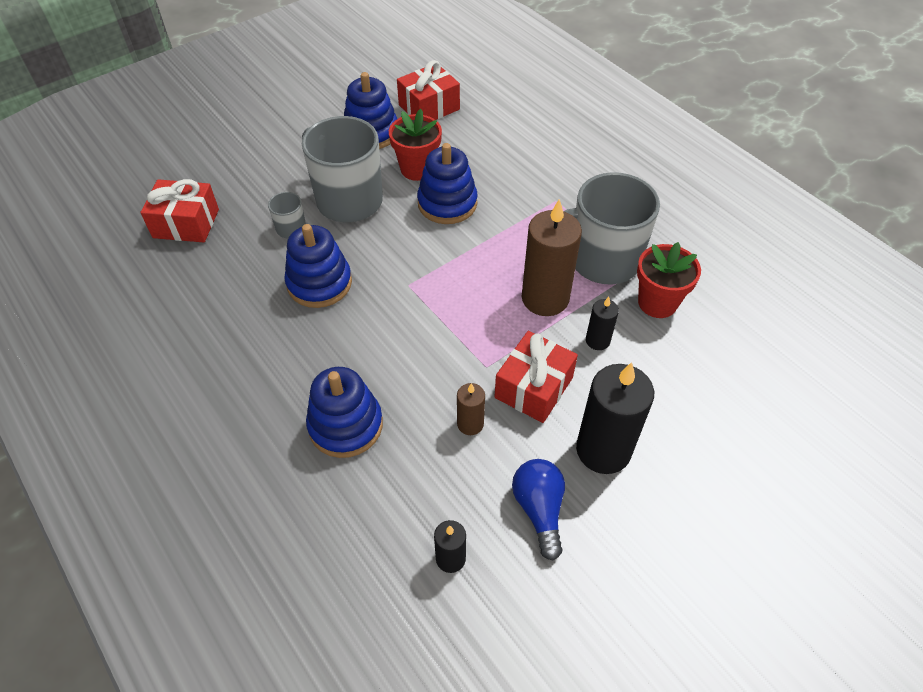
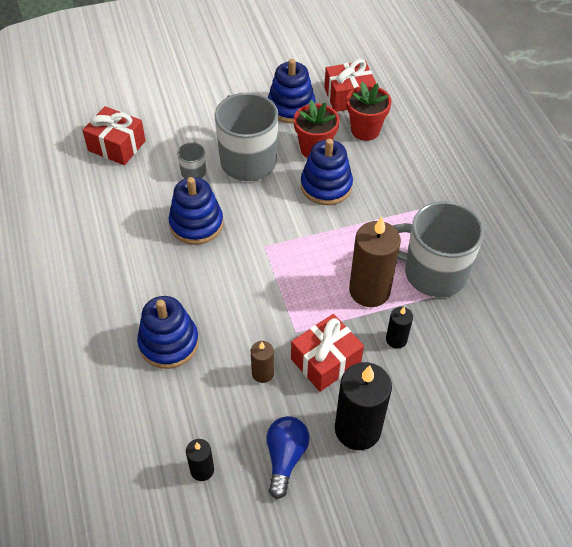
camera: 20 degrees right, 0 degrees up
(657, 303) = (463, 323): red flower pot -> red flower pot (365, 130)

